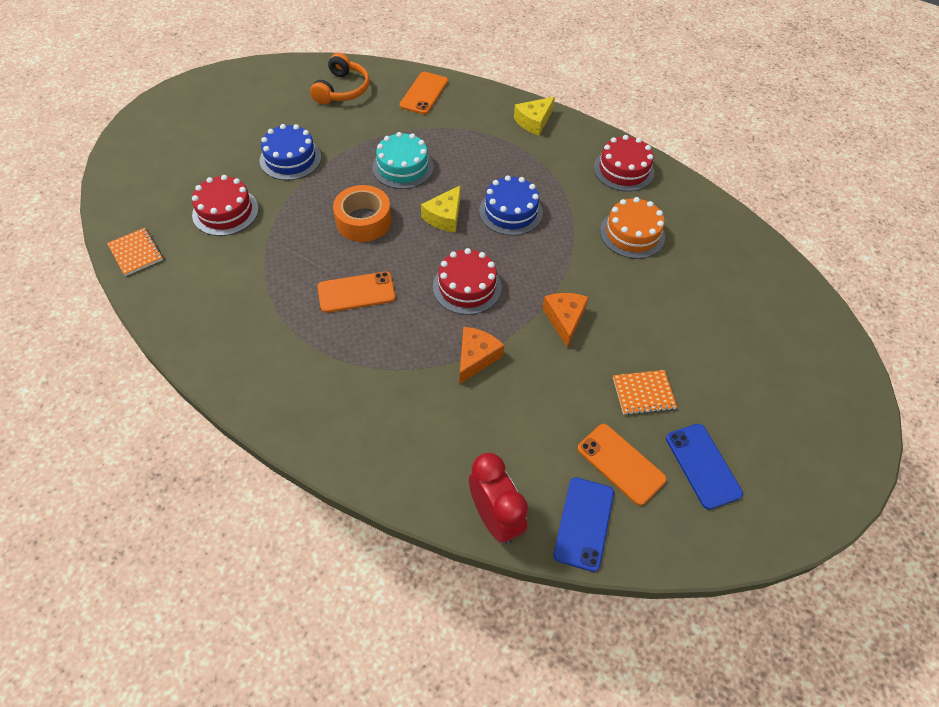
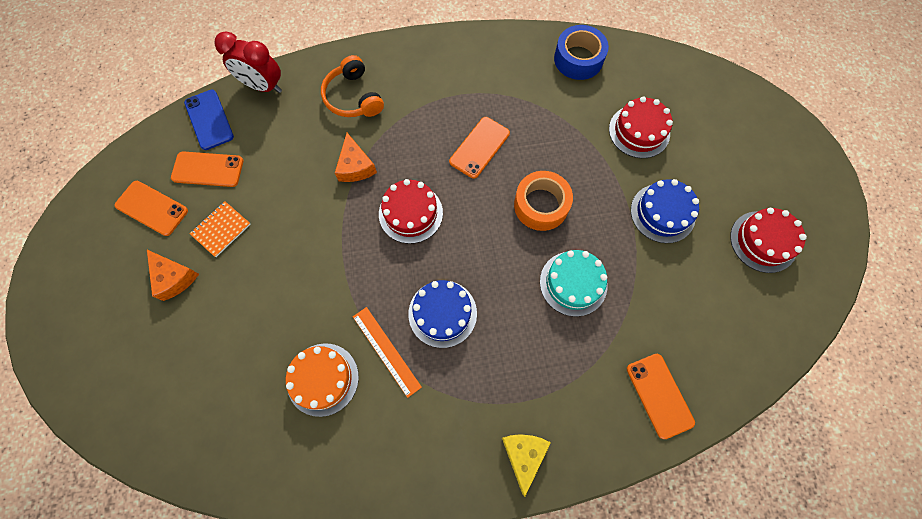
camera: 140 degrees right, 15 degrees up
(136, 253) = (645, 60): orange notebook -> none
(181, 297) = (578, 59): none -> blue tape
(342, 90) = (729, 328): orange headphones -> orange headphones (353, 97)
(445, 217) = (488, 261): yellow cheese -> none
(564, 319) = (318, 244): orange cheese -> orange cheese (174, 277)
(571, 219) = (386, 351): none -> orange ruler
(623, 170) = (385, 462): red cake -> red cake (763, 241)
(703, 465) = (152, 208): blue phone -> orange phone

